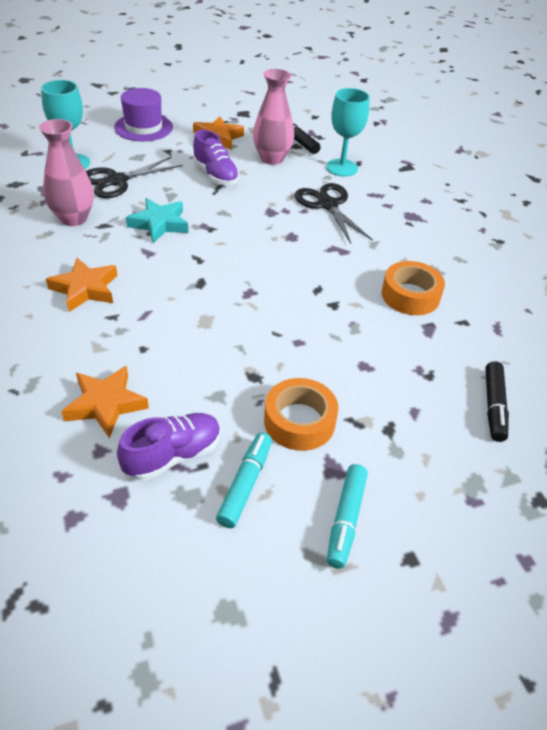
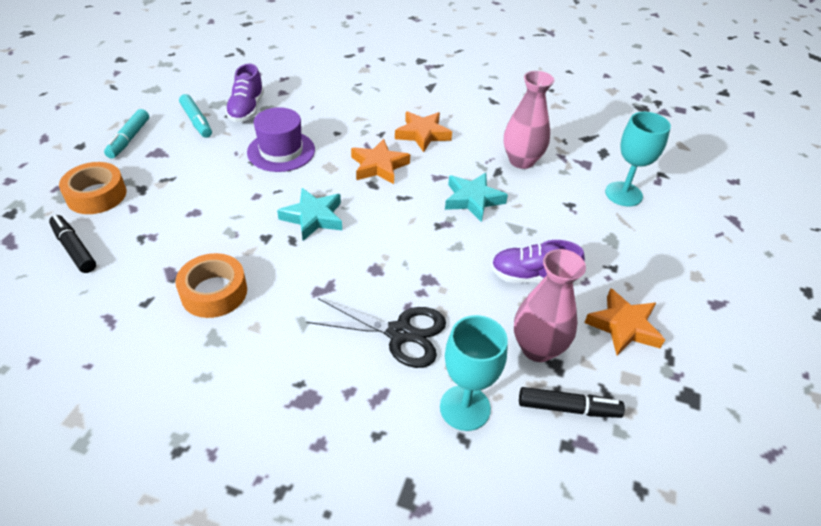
camera: 130 degrees right, 0 degrees up
(106, 404) = (310, 104): orange star -> orange star (379, 166)
(117, 181) = (569, 207): black scissors -> none
(143, 127) = (685, 274): purple hat -> purple hat (281, 151)
(281, 292) = (313, 218): none -> turquoise star
(299, 421) = (201, 159): orange tape -> orange tape (96, 195)
(345, 519) = (129, 139): turquoise marker -> turquoise marker turned 135 degrees counterclockwise

